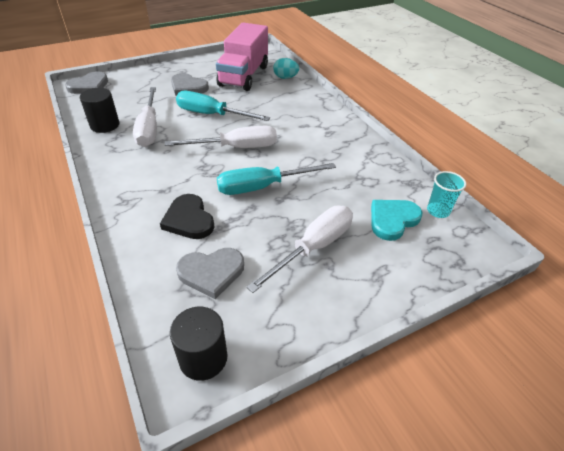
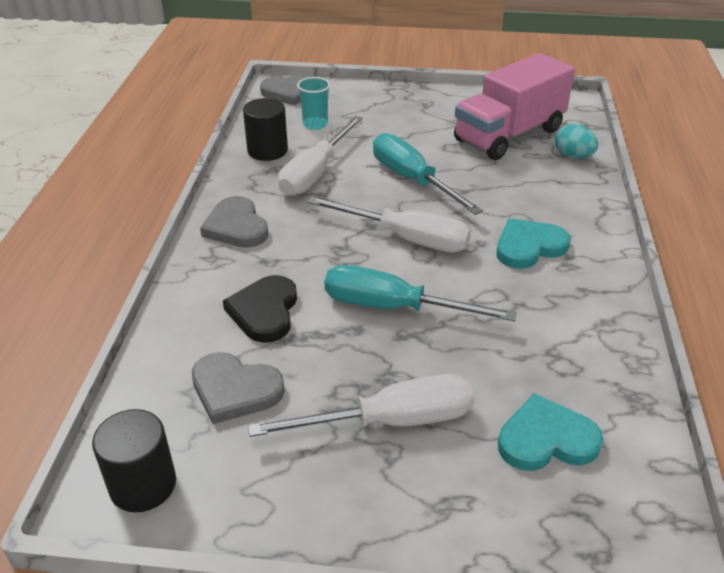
camera: 35 degrees right, 5 degrees down
(188, 87) = (413, 129): grey heart -> grey heart (236, 227)
(303, 129) = (529, 247): none -> turquoise heart
(438, 211) = (639, 461): turquoise cup -> turquoise cup (315, 124)

